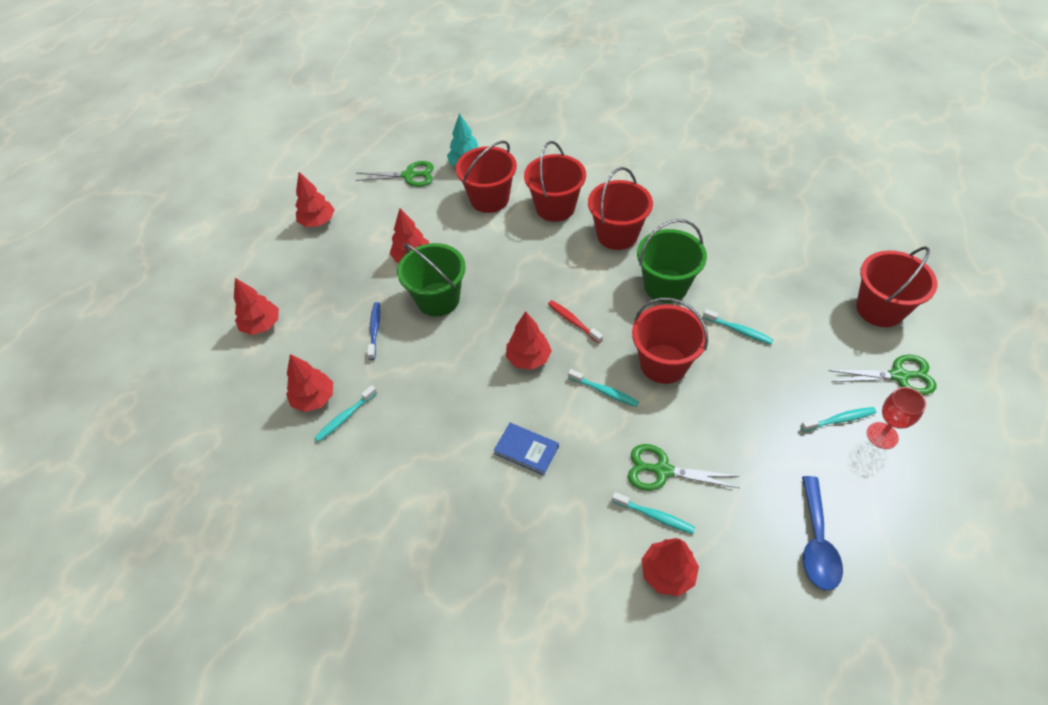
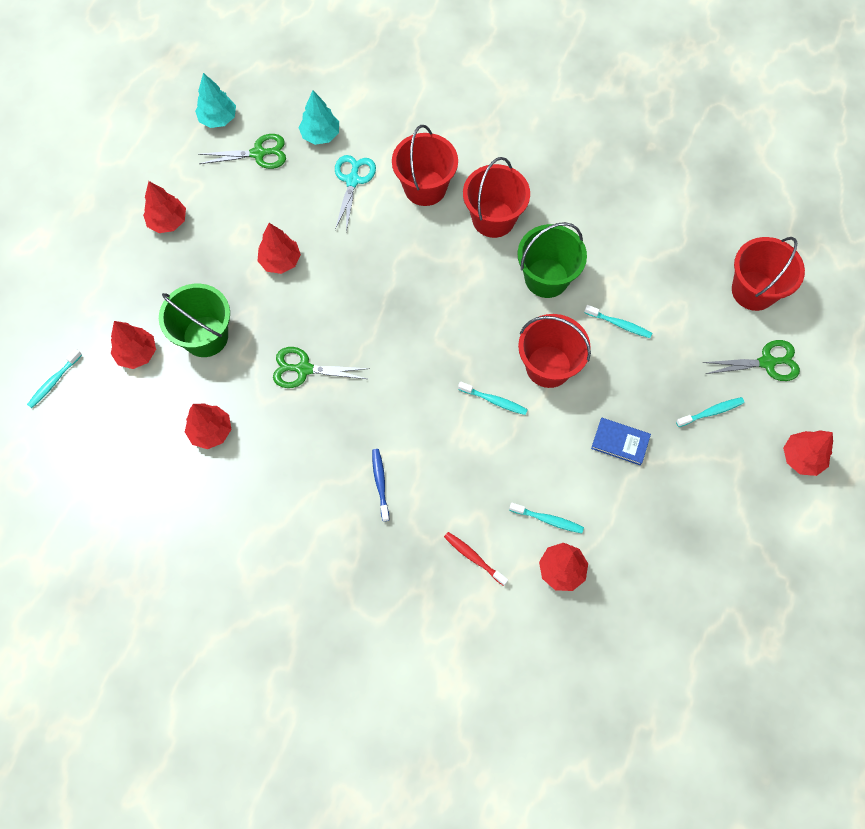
camera: 10 degrees left, 15 degrees up
(345, 417) = (246, 448): turquoise toothbrush -> turquoise toothbrush (54, 382)
(375, 330) = (257, 350): blue toothbrush -> blue toothbrush (380, 483)
(380, 149) = (218, 119): none -> turquoise tree
(438, 299) = (316, 310): green bucket -> green bucket (205, 336)
(489, 199) = (352, 180): red bucket -> turquoise scissors
(526, 450) = (426, 467): blue book -> blue book (620, 442)
(528, 358) = (417, 371): red tree -> red tree (801, 458)
(573, 321) = (457, 326): red toothbrush -> red toothbrush (473, 557)
(662, 470) = (553, 476): green scissors -> green scissors (304, 369)
(816, 542) = (687, 530): blue spoon -> none
(882, 435) = (748, 424): red goblet -> none

